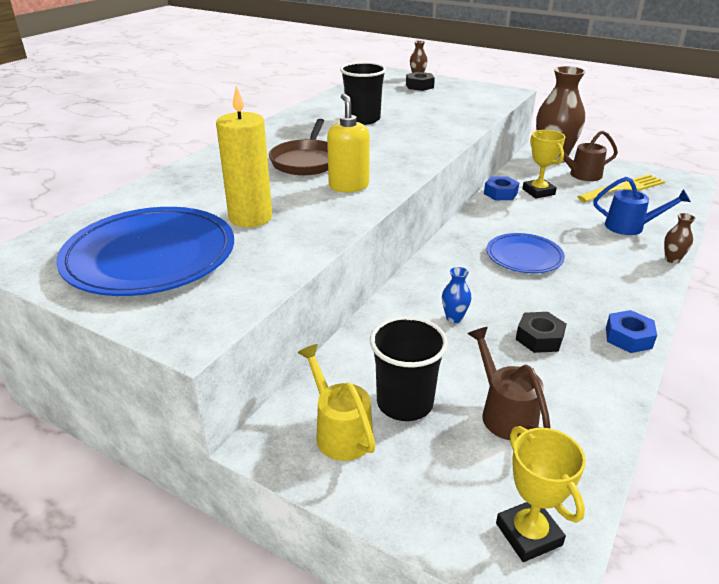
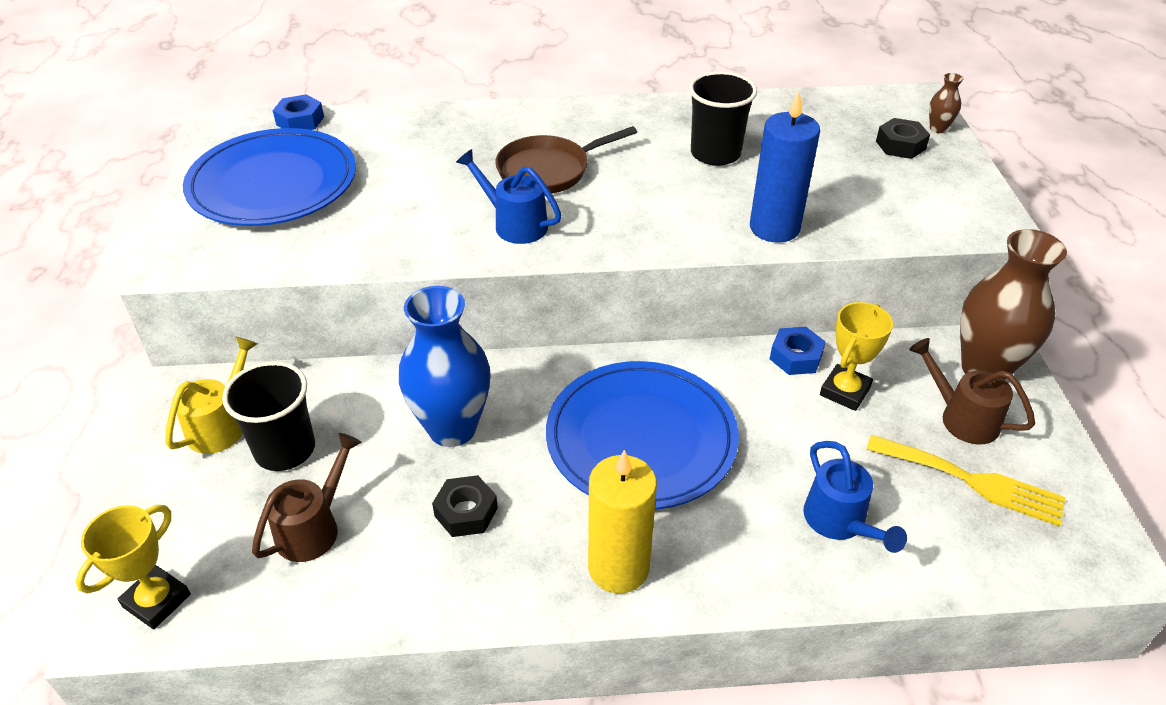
camera: 55 degrees right, 10 degrees up
(250, 217) = (386, 198): yellow candle -> yellow candle (618, 568)
(348, 186) = (514, 224): yellow soap dispenser -> blue watering can
(450, 128) = (774, 228): none -> blue candle
(454, 318) = (452, 428): blue vase -> blue vase, size x2.41
(524, 256) = (641, 438): blue plate -> blue plate, size x1.73
(628, 337) = (529, 595): blue nut -> blue nut (300, 121)
(672, 259) = (781, 595): brown vase -> none

